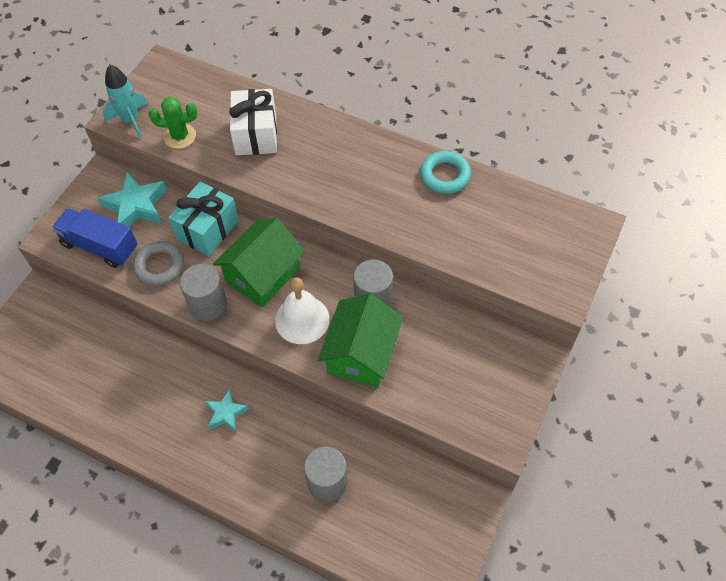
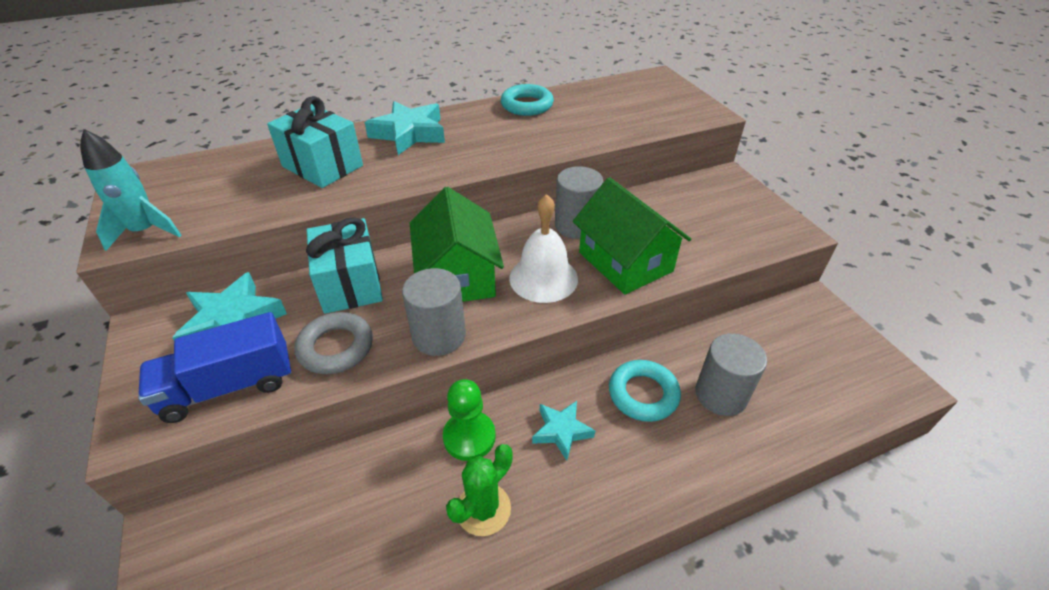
camera: 50 degrees left, 15 degrees down
(180, 136) = (233, 210): green cactus -> green cactus (483, 509)
(185, 371) = (469, 437): none -> green pawn
(256, 135) = (322, 166): white gift -> turquoise gift
(290, 438) = (643, 394): none -> turquoise ring
(335, 143) = (409, 134): none -> turquoise star

